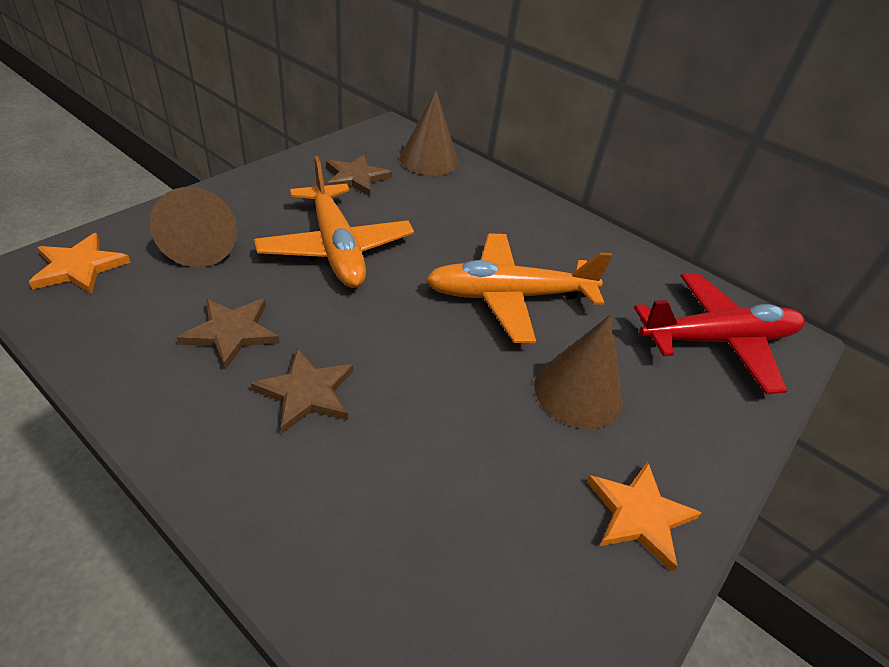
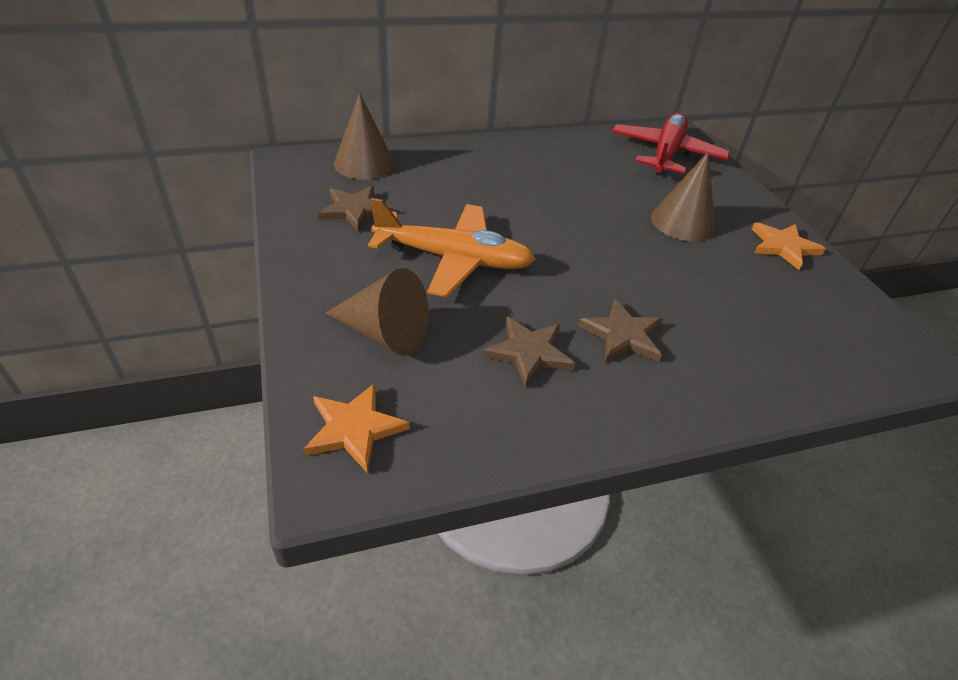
camera: 55 degrees left, 0 degrees up
(509, 296) = (575, 206): orange plane -> none

